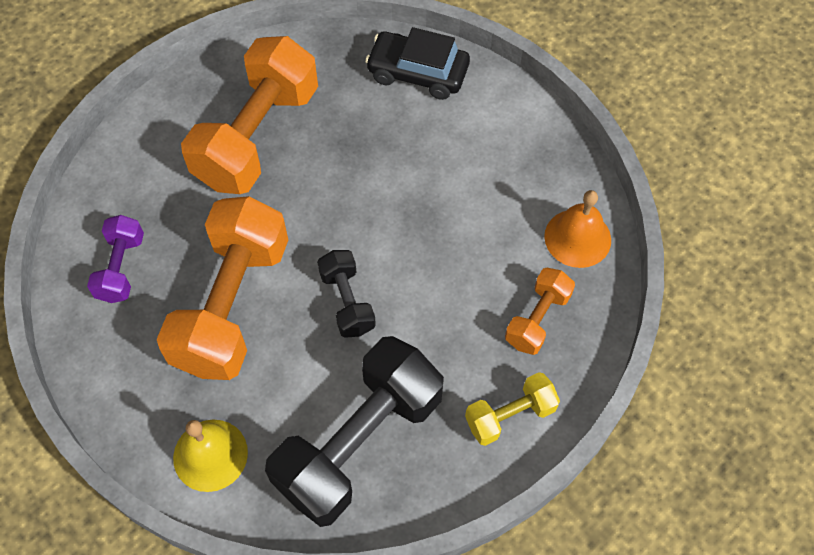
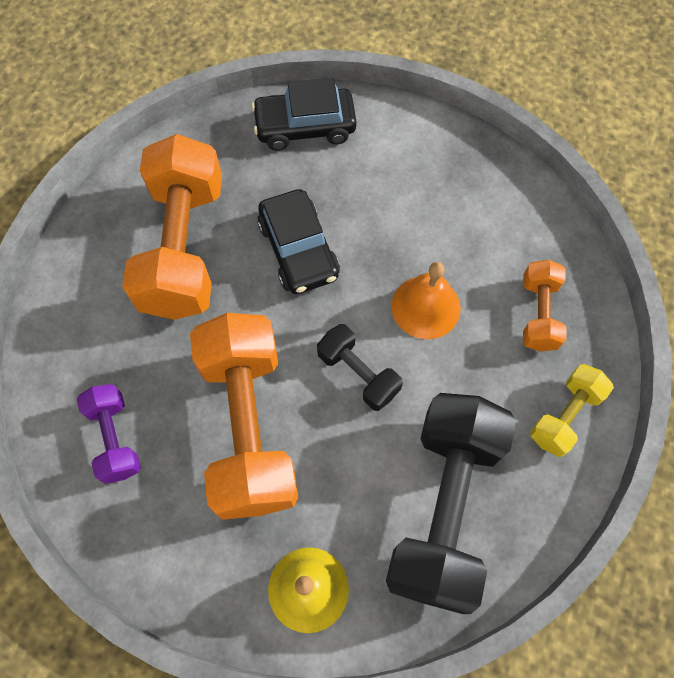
camera: 25 degrees left, 5 degrees up
(353, 177) = (298, 250): none -> black car
(577, 238) = (531, 223): orange bell -> orange bell (426, 307)

